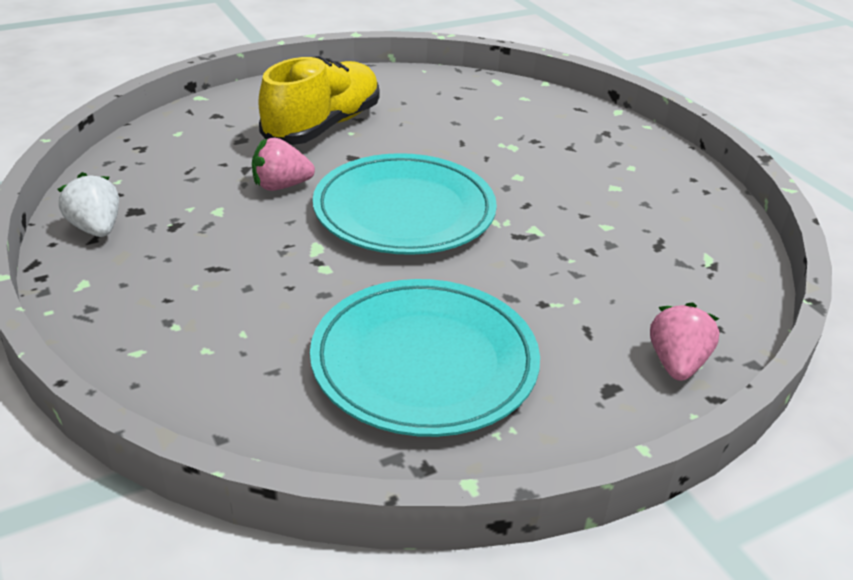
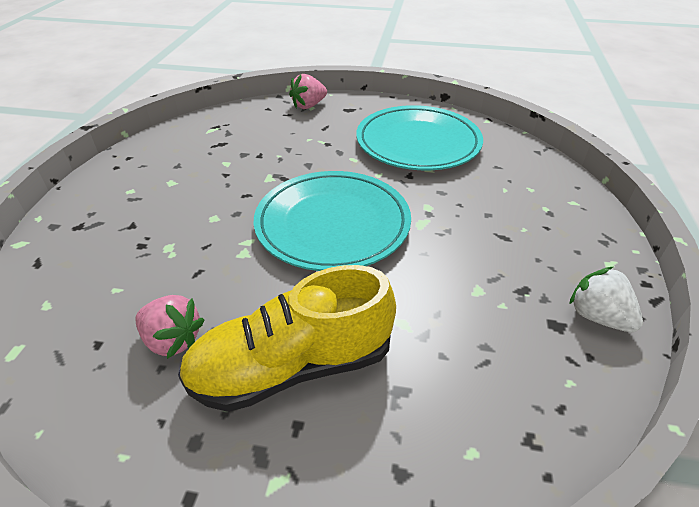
camera: 140 degrees left, 5 degrees up
(96, 228) = (597, 317): white strawberry -> white strawberry turned 135 degrees clockwise
(281, 186) = (405, 293): pink strawberry -> pink strawberry (173, 340)

